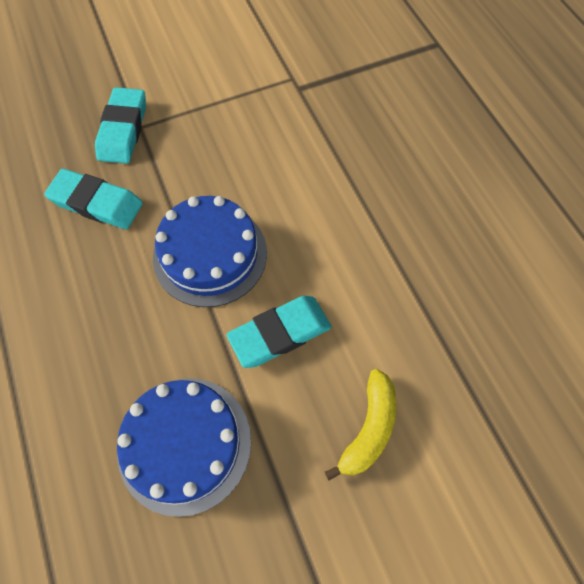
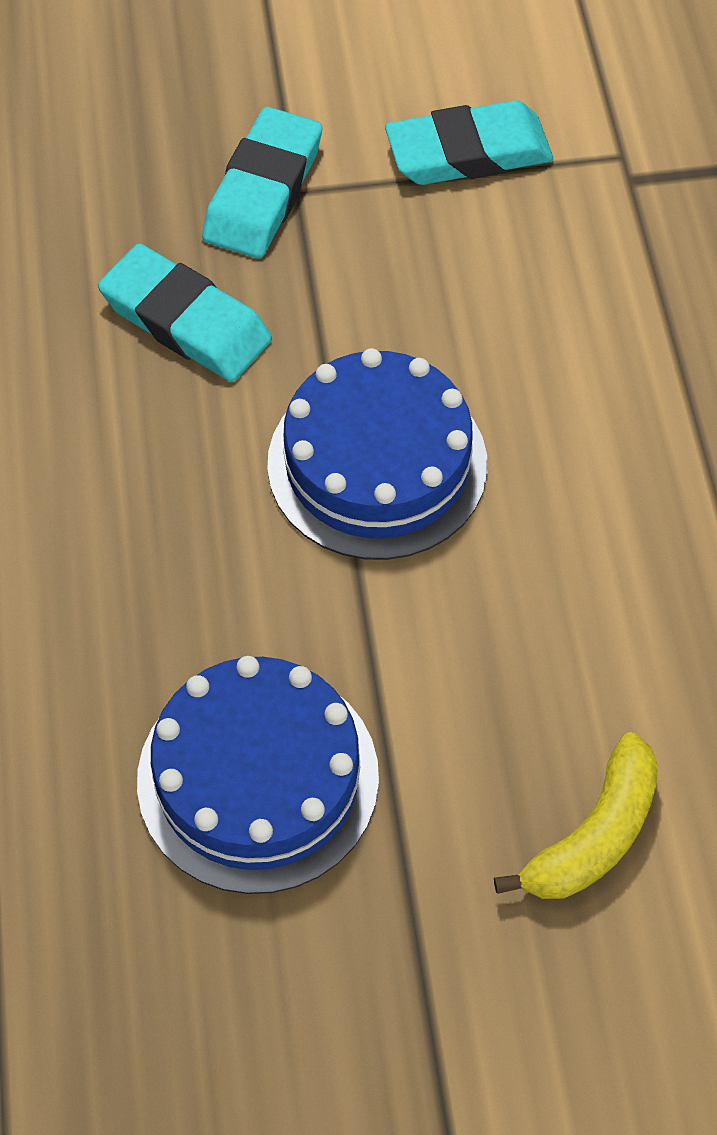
camera: 15 degrees right, 5 degrees down
(280, 333) = (473, 635): turquoise eraser -> turquoise eraser (468, 153)

